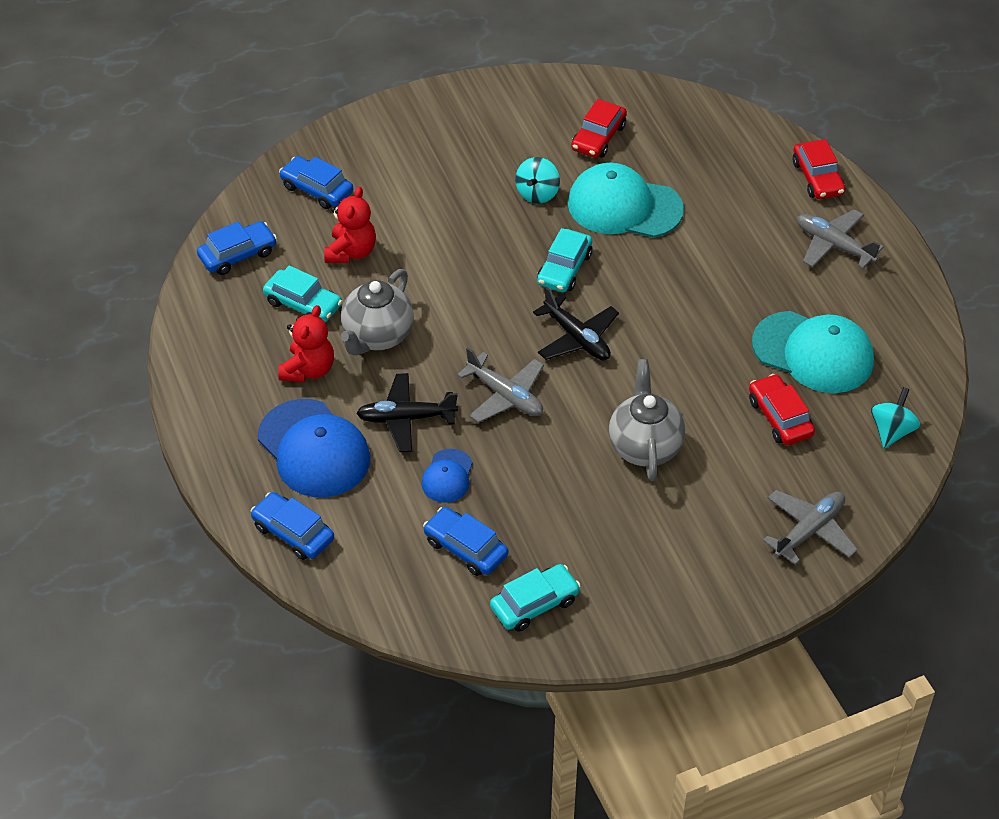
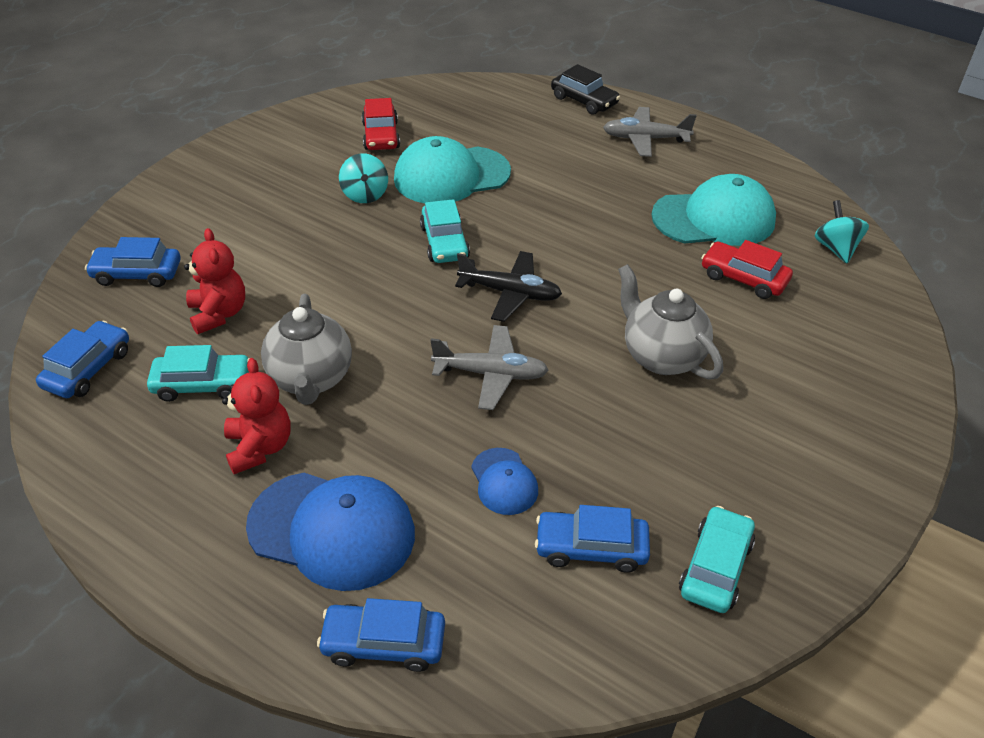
camera: 35 degrees left, 5 degrees down
(406, 418) = (409, 445): black plane -> none
(809, 531) = (868, 358): grey plane -> none
(817, 178) = (584, 101): red car -> black car

